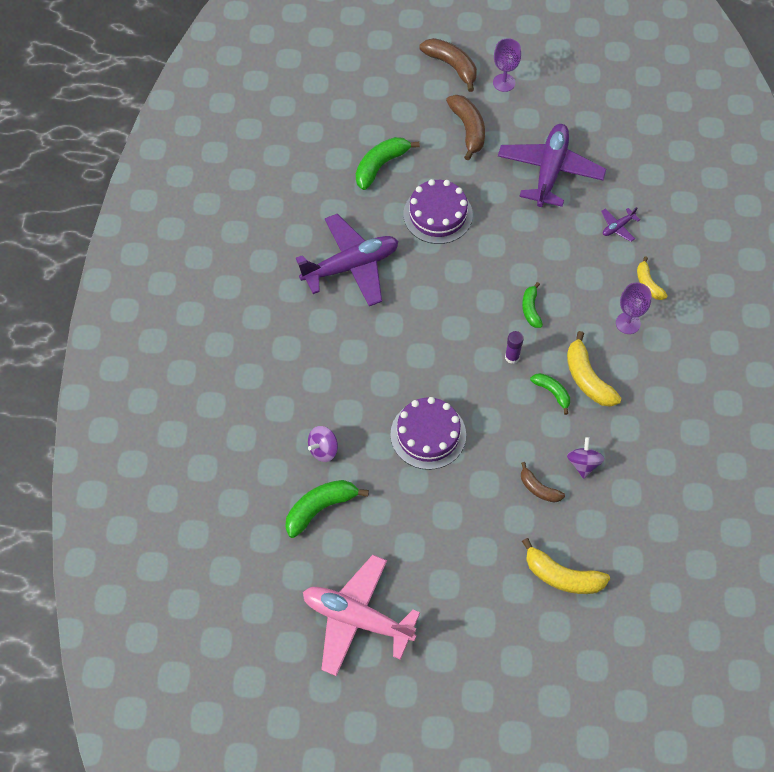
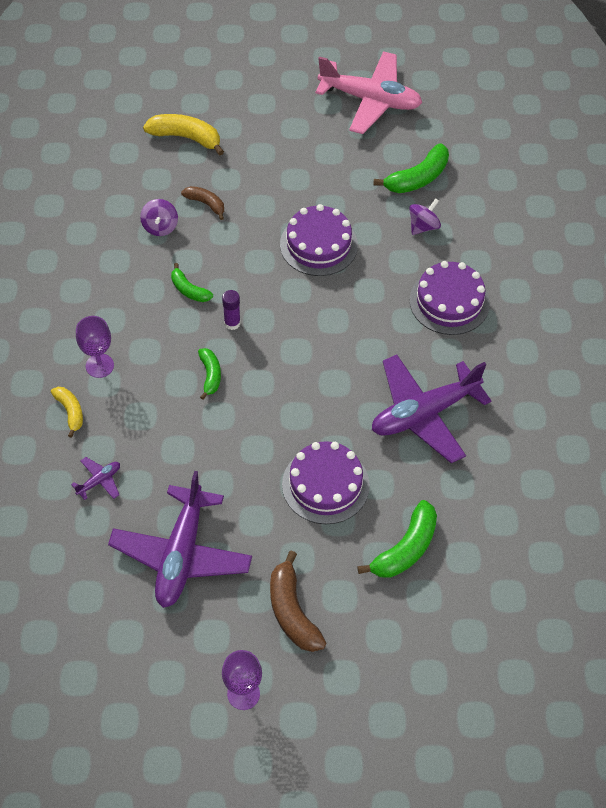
camera: 175 degrees right, 5 degrees down
(312, 367) = (449, 302): none -> purple cake
(451, 66) = (321, 719): brown banana -> none
(587, 378) = (150, 305): yellow banana -> none

